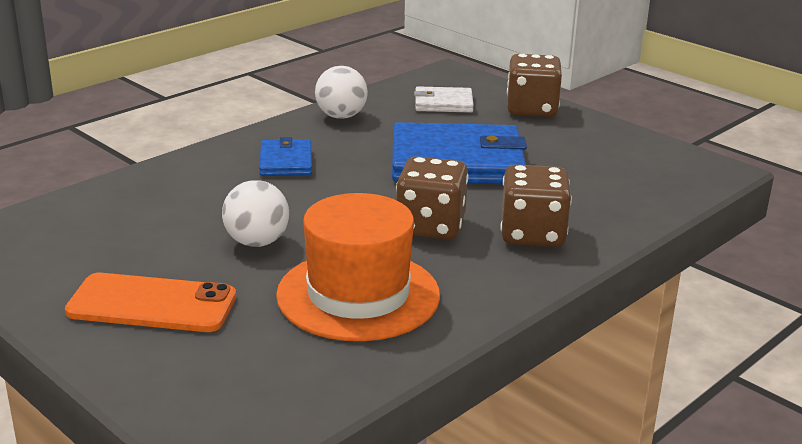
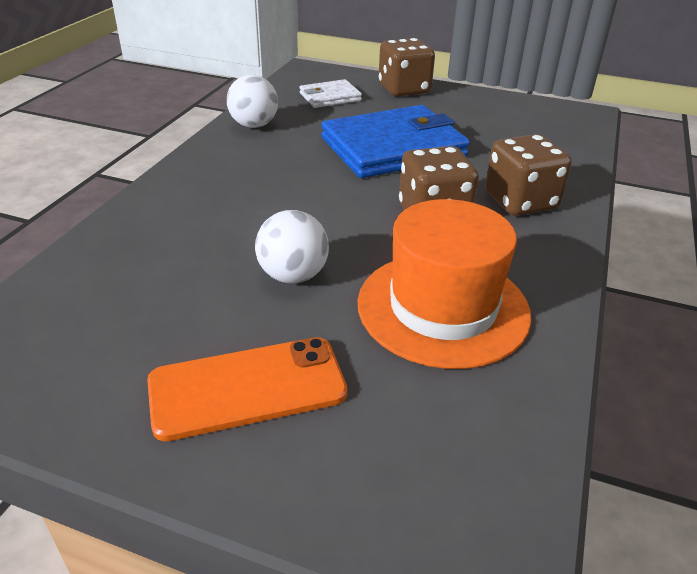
camera: 25 degrees left, 10 degrees up
(286, 161) = (243, 180): blue wallet -> none

